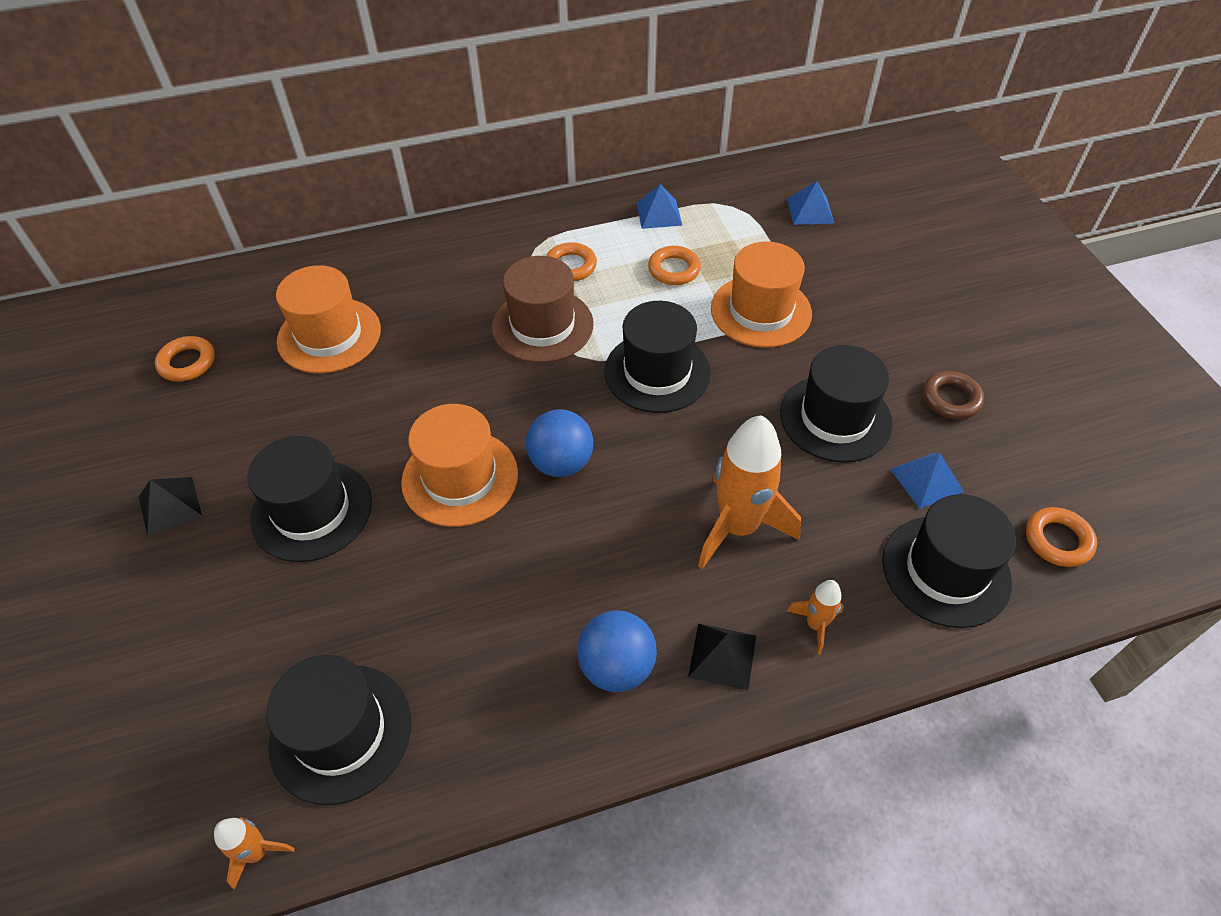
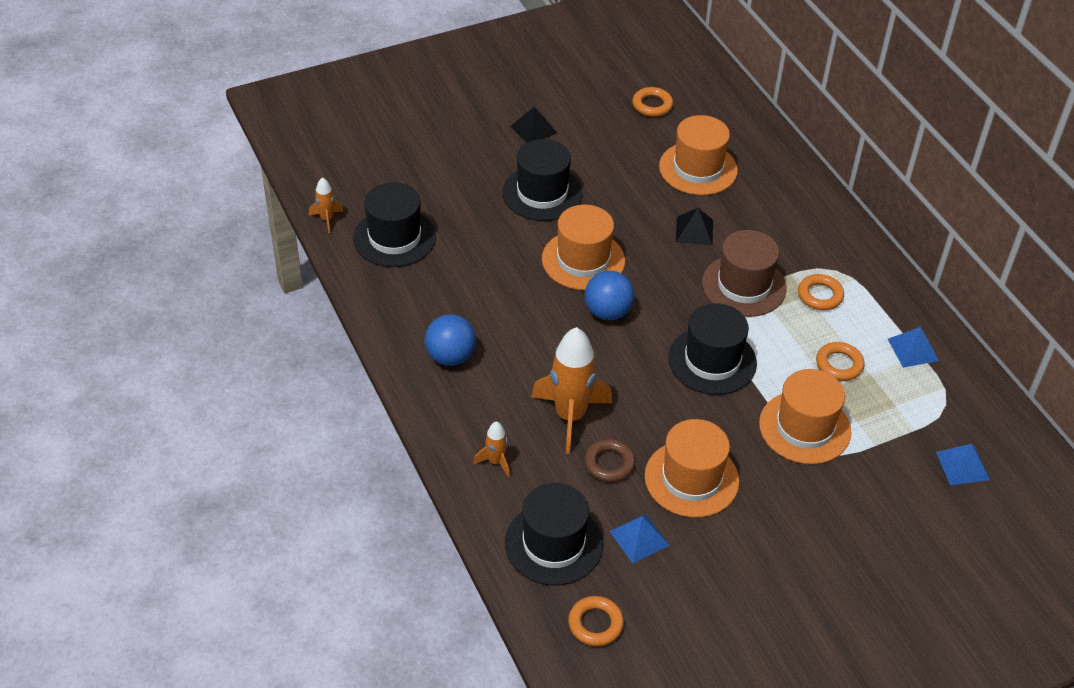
camera: 80 degrees right, 5 degrees down
(722, 656) = (465, 410): black pyramid -> black pyramid (694, 231)
(835, 418) = (691, 479): black hat -> orange hat
(951, 399) = (734, 563): brown ring -> brown ring (609, 464)

